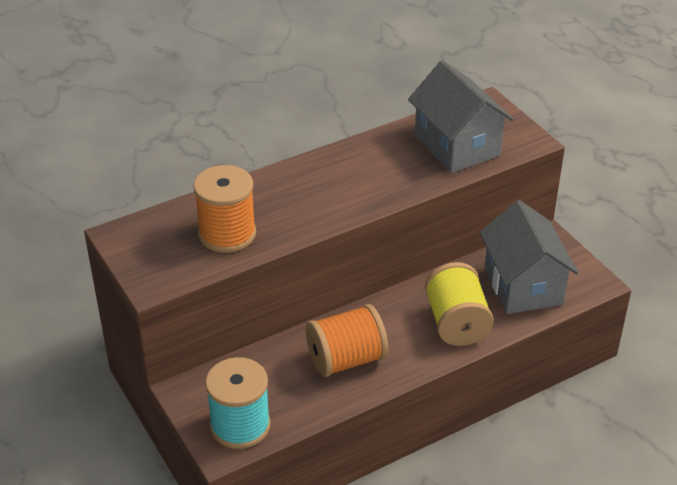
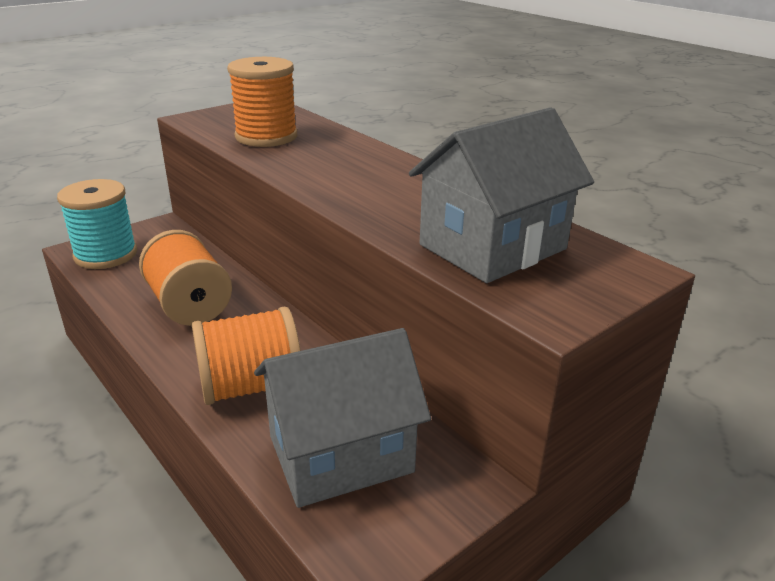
camera: 80 degrees right, 10 degrees down
(456, 323) = (250, 386): yellow spool -> orange spool

